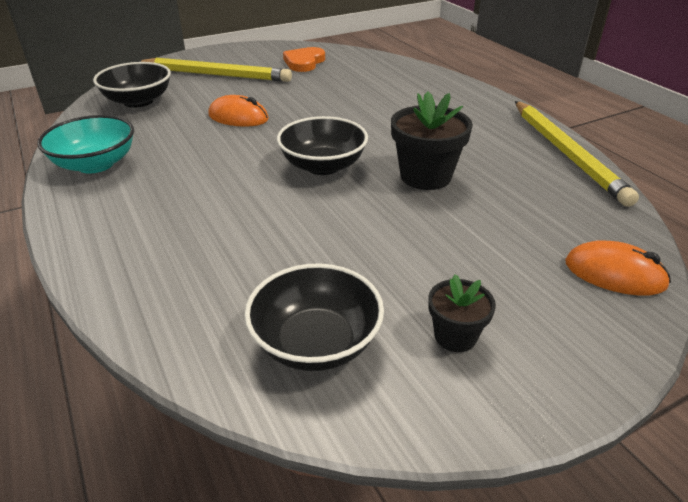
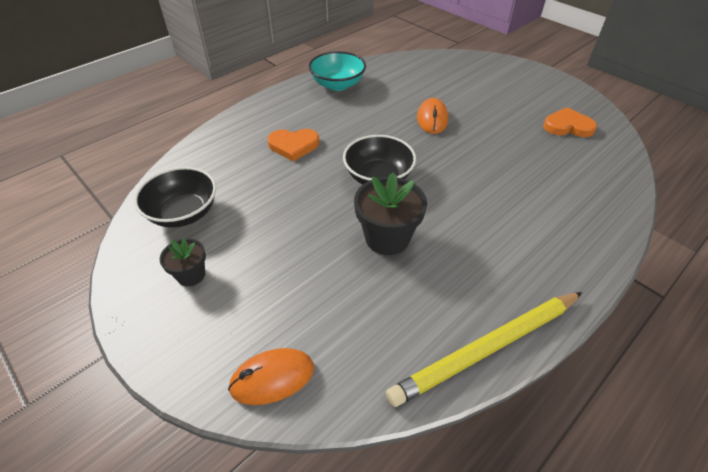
camera: 75 degrees right, 10 degrees up
(138, 101) = (429, 71): black bowl -> none
(216, 75) = (499, 89): yellow pencil -> none
(216, 218) = (293, 146): none -> orange heart
(614, 274) = (272, 378): orange mouse -> orange mouse turned 60 degrees clockwise

